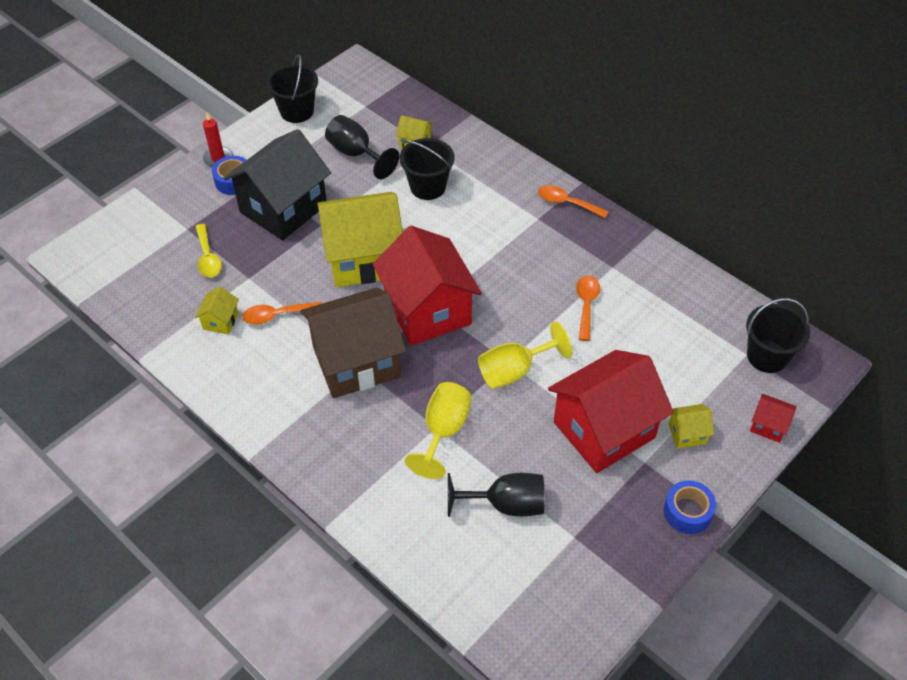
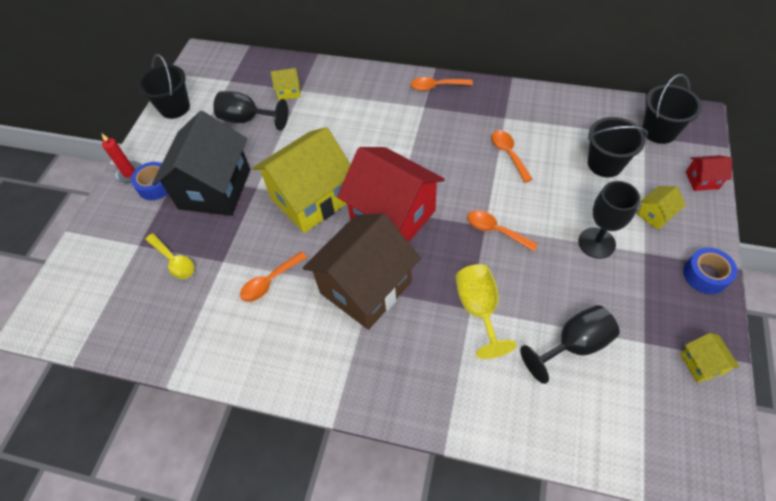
camera: 25 degrees left, 5 degrees up
(220, 321) = (222, 311): yellow house -> yellow house (701, 364)
(428, 187) = (323, 120): black bucket -> black bucket (605, 164)
(514, 371) = (496, 230): yellow goblet -> orange spoon
(604, 430) = (596, 243): red house -> black goblet

